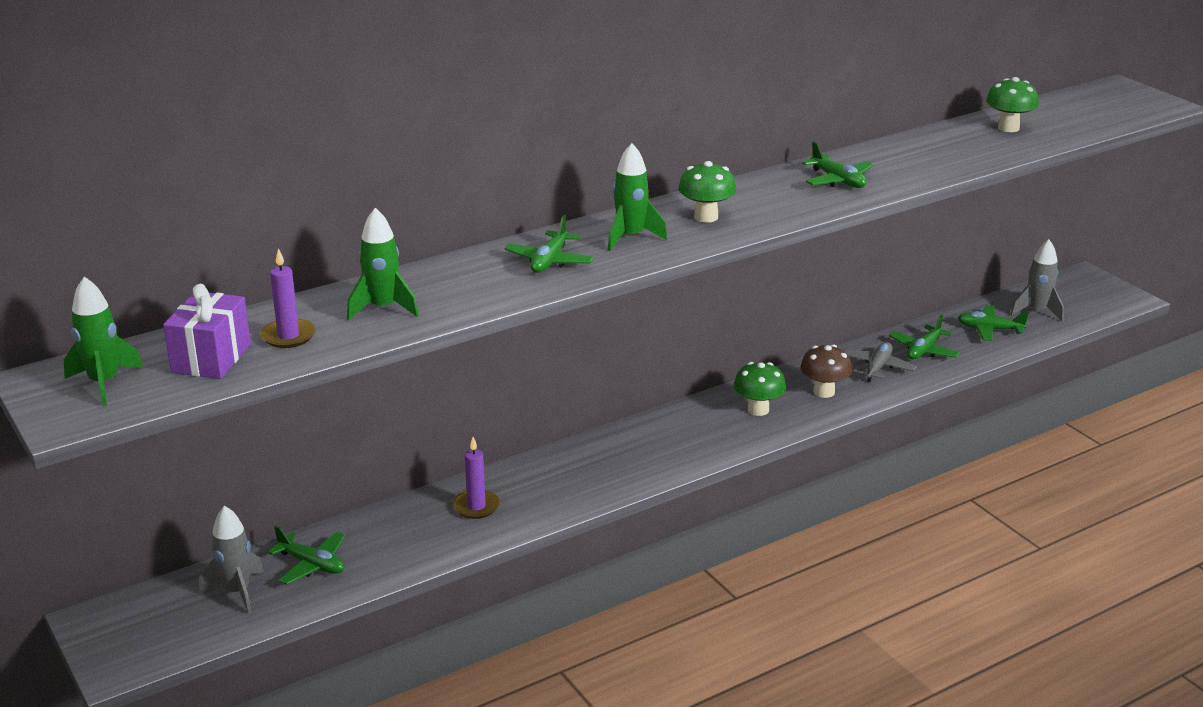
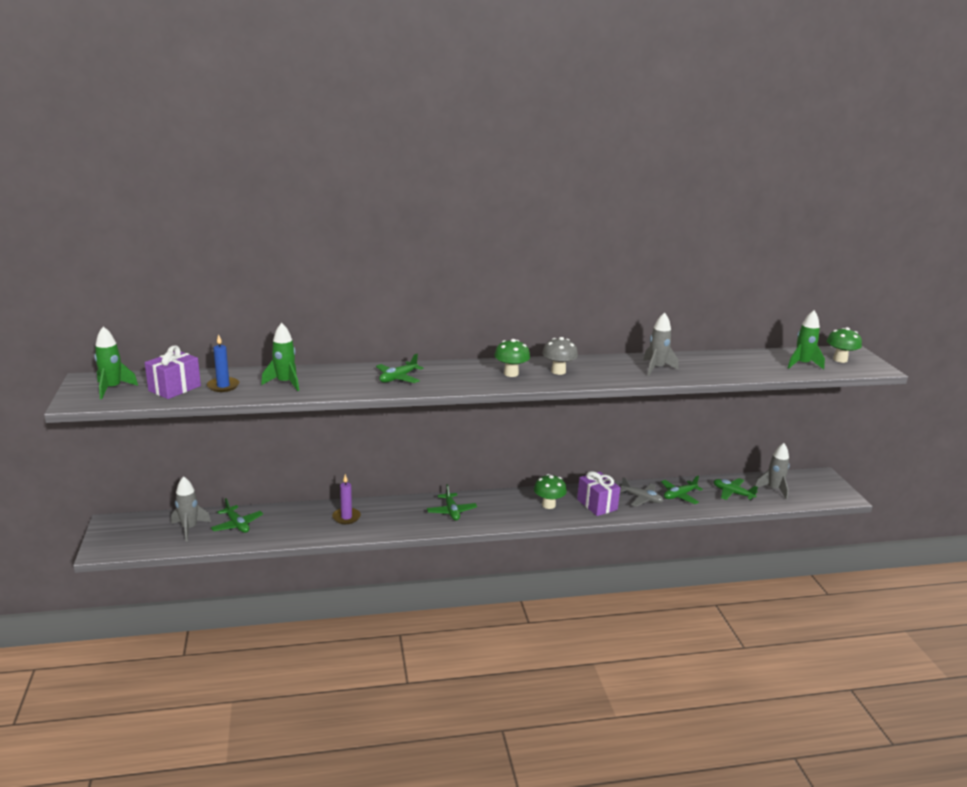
camera: 20 degrees right, 5 degrees down
(288, 336) = (223, 386): purple candle -> blue candle
(630, 237) = (456, 375): green rocket -> green rocket (802, 364)
(768, 199) = (558, 371): none -> grey mushroom
(824, 392) = (597, 504): brown mushroom -> purple gift
(838, 180) = (611, 370): green plane -> green plane (451, 511)
(877, 367) = (642, 498): grey plane -> grey plane turned 75 degrees clockwise
(895, 165) = (656, 368): none -> grey rocket
(1008, 128) = (752, 361): green mushroom -> green mushroom (840, 359)

